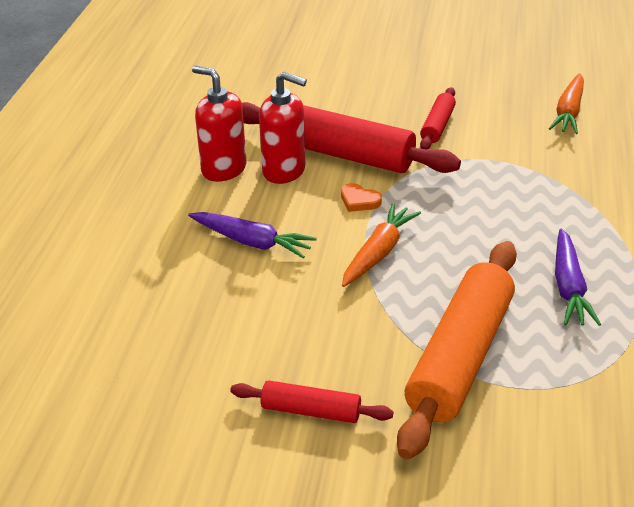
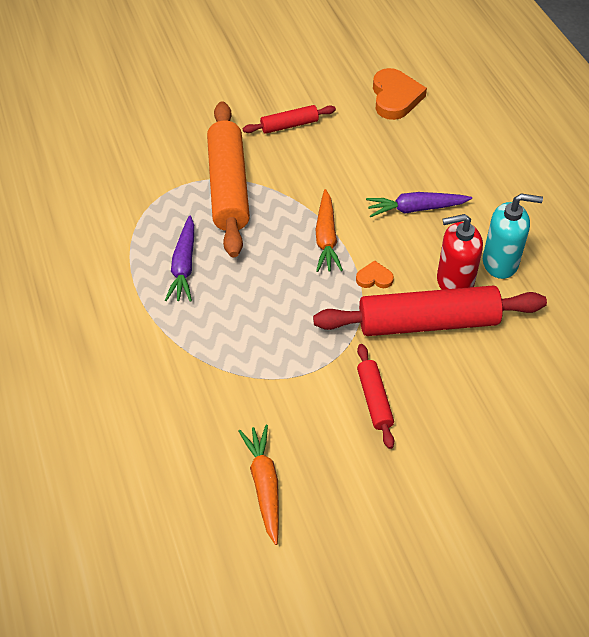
camera: 150 degrees right, 15 degrees up
(124, 385) = (395, 97): none -> orange heart
(223, 169) = (500, 262): red soap dispenser -> turquoise soap dispenser
(569, 287) = (184, 266): purple carrot -> purple carrot turned 150 degrees counterclockwise

